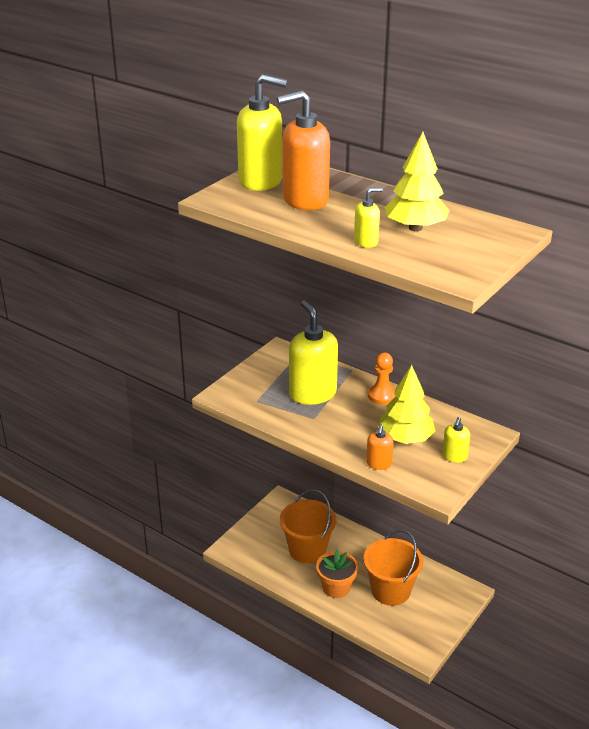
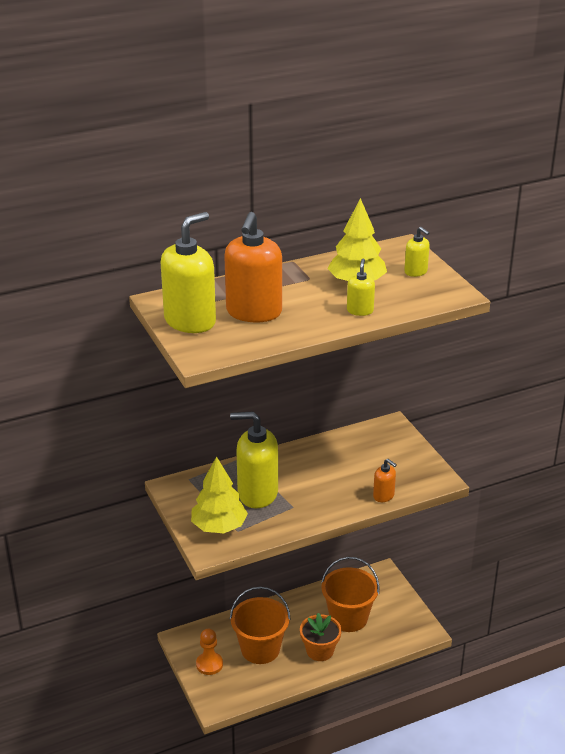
camera: 60 degrees left, 0 degrees up
(382, 396) = (295, 457): orange pawn -> orange pawn (209, 664)
(405, 438) = (362, 468): yellow tree -> yellow tree (219, 526)
(454, 456) = (405, 454): yellow soap dispenser -> yellow soap dispenser (416, 272)

